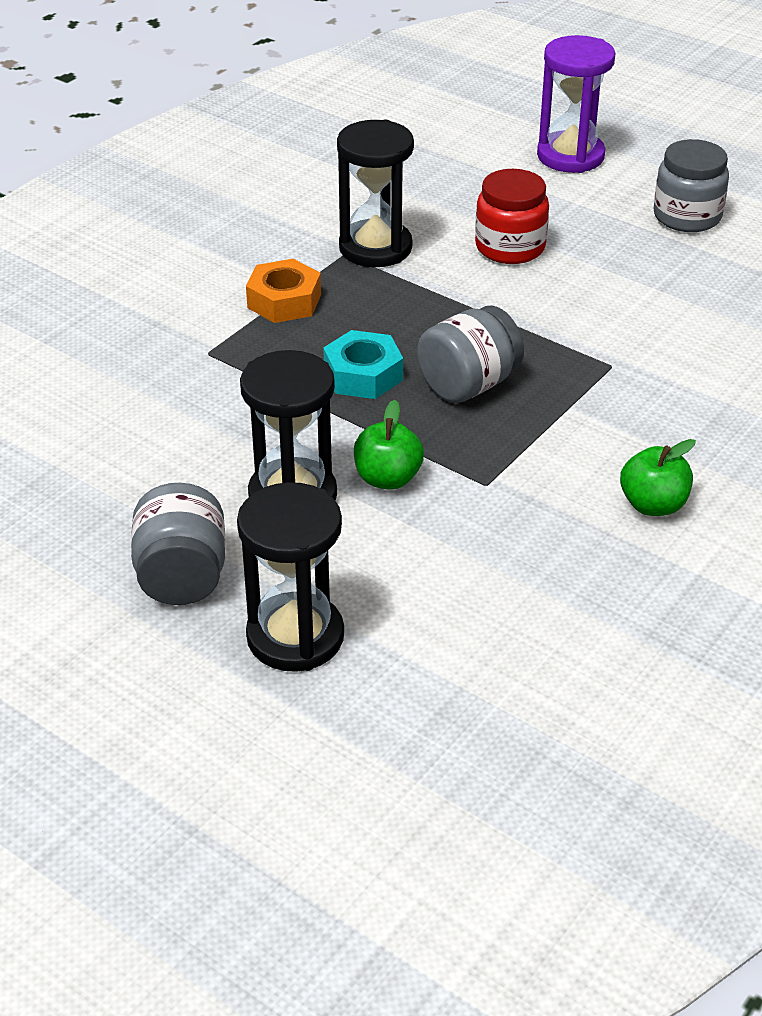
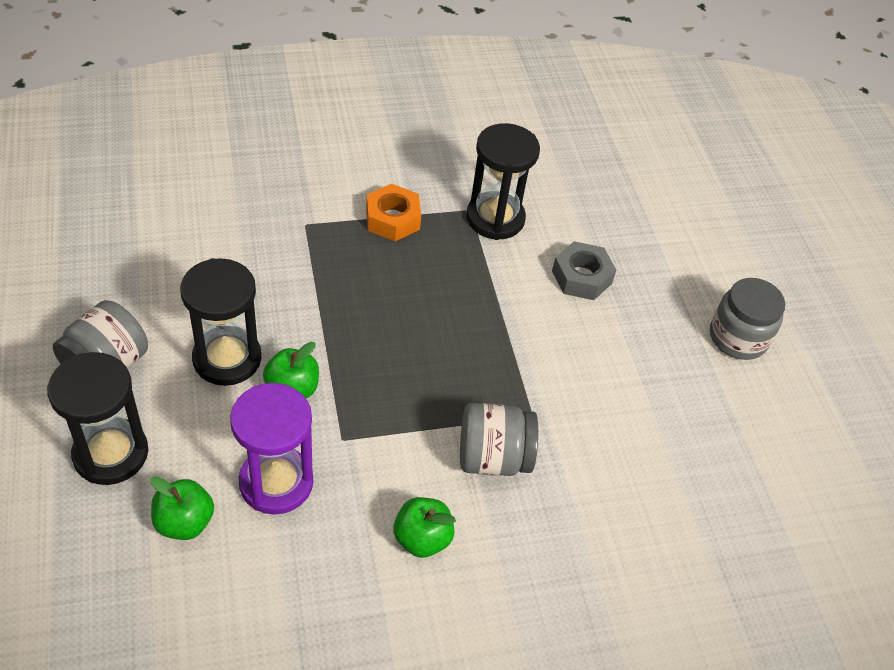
camera: 35 degrees right, 10 degrees up
(363, 375) = (371, 305): turquoise nut -> none
(443, 635) = (184, 522): none -> green apple
(468, 385) = (423, 360): grey jar -> grey jar (493, 458)
(510, 247) = (581, 277): red jar -> grey nut
(570, 156) = (715, 234): purple hourglass -> purple hourglass (276, 482)

